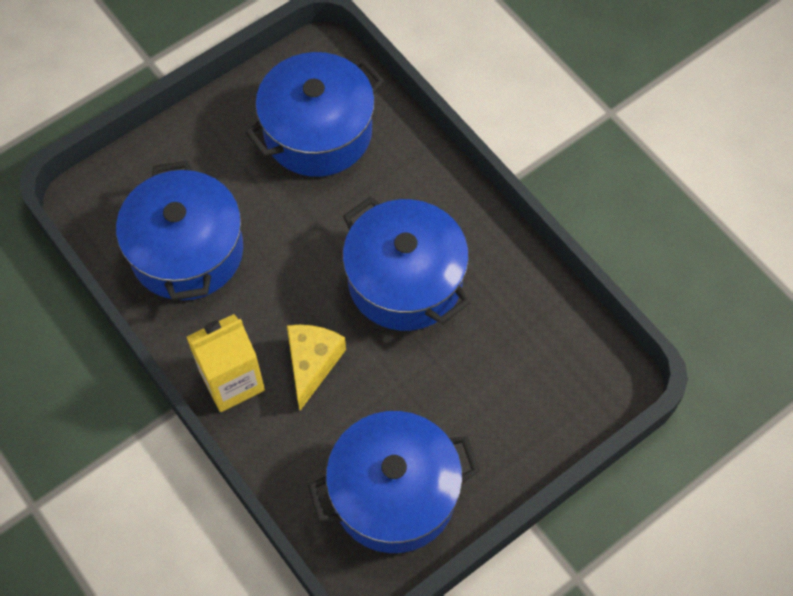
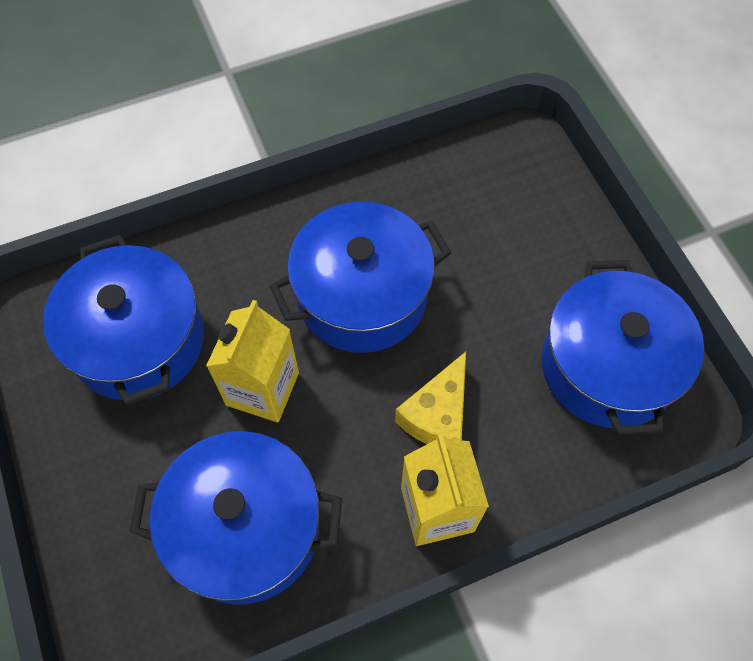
camera: 75 degrees left, 0 degrees up
(300, 230) = (262, 389): none -> yellow carton
(312, 364) = (437, 414): yellow cheese -> yellow cheese turned 90 degrees counterclockwise

